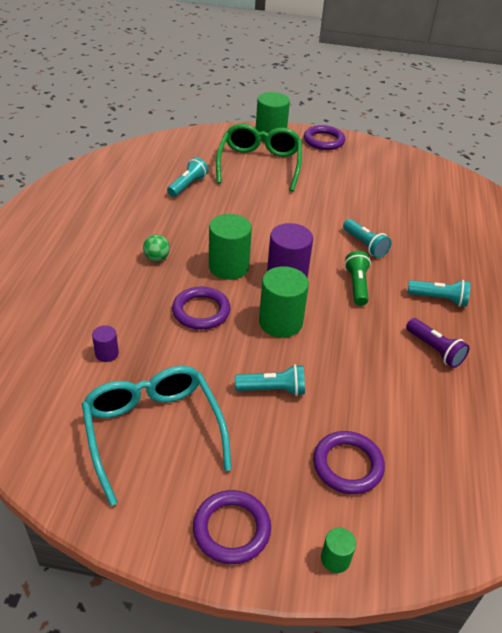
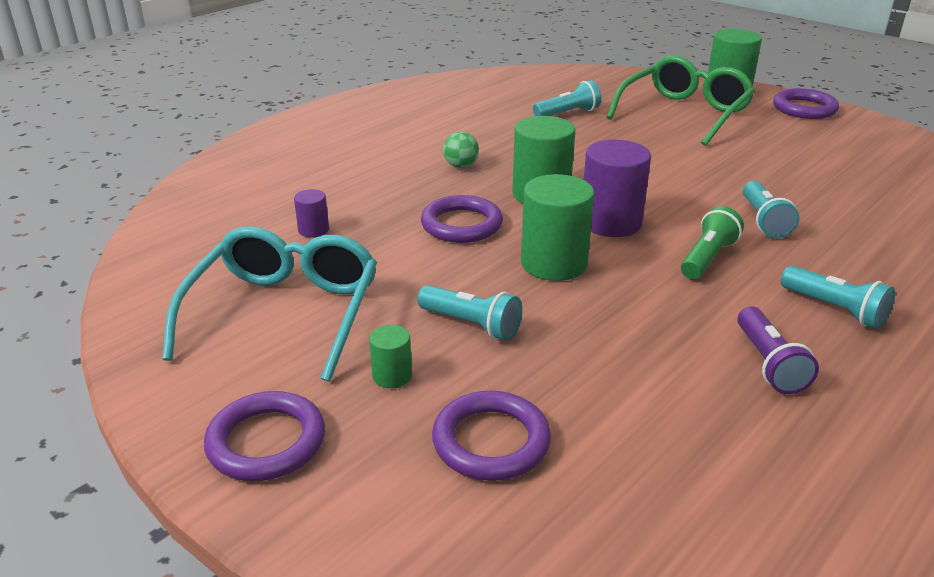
camera: 35 degrees right, 10 degrees down
(335, 559) = (361, 537): green cylinder -> green cylinder (392, 376)

